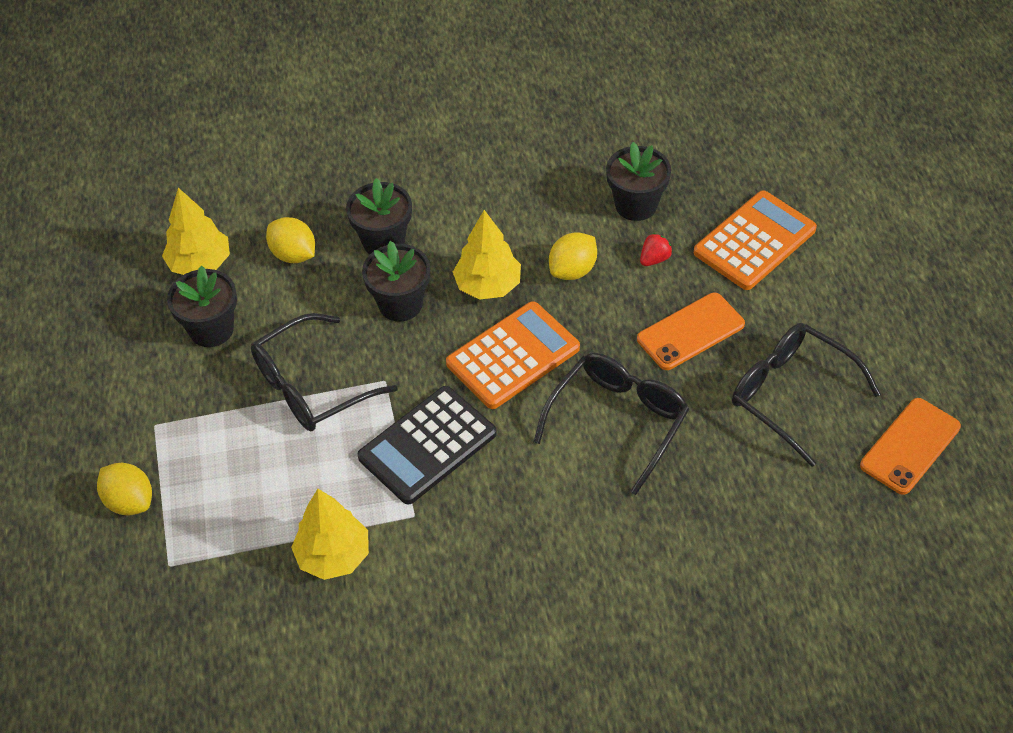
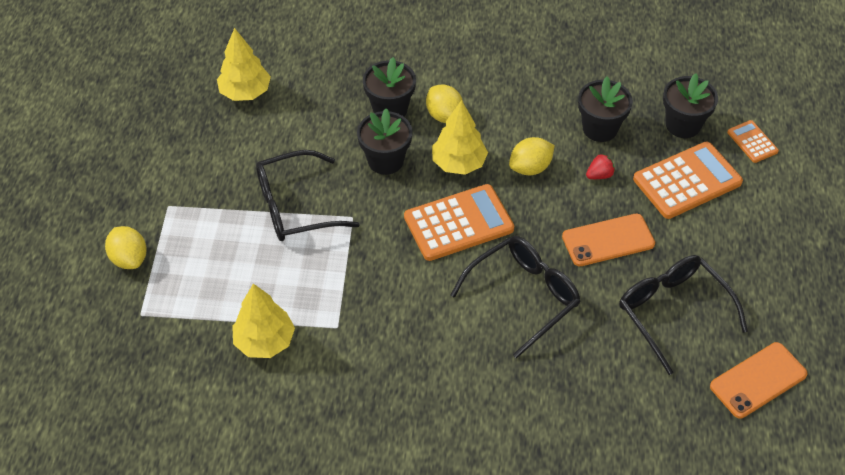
camera: 15 degrees right, 0 degrees up
(211, 329) = (236, 144): black flower pot -> black flower pot (683, 125)
(293, 254) = (318, 102): yellow lemon -> yellow lemon (444, 116)
(427, 445) = (367, 276): black calculator -> none
(810, 179) = (752, 142): none -> orange calculator

